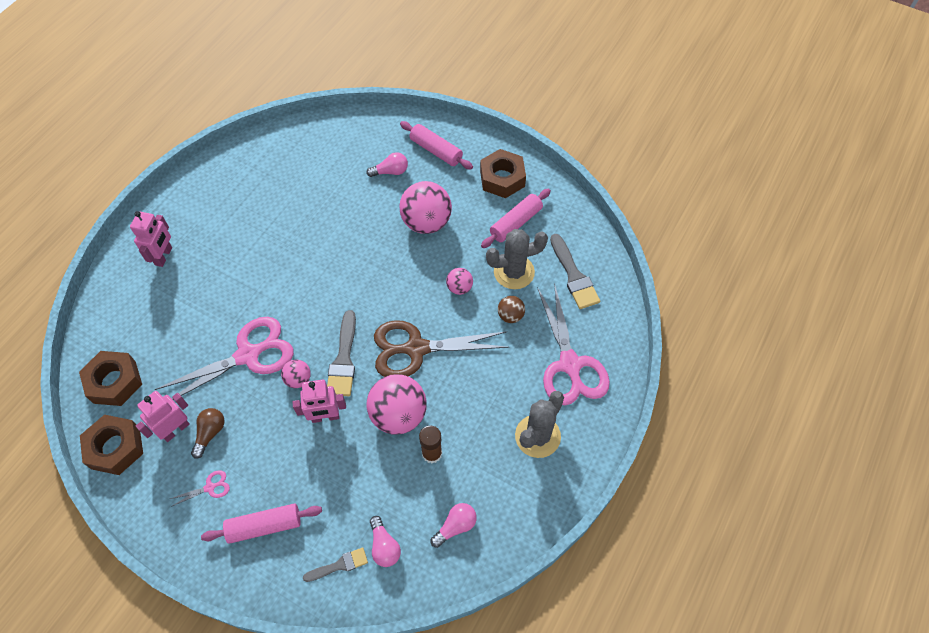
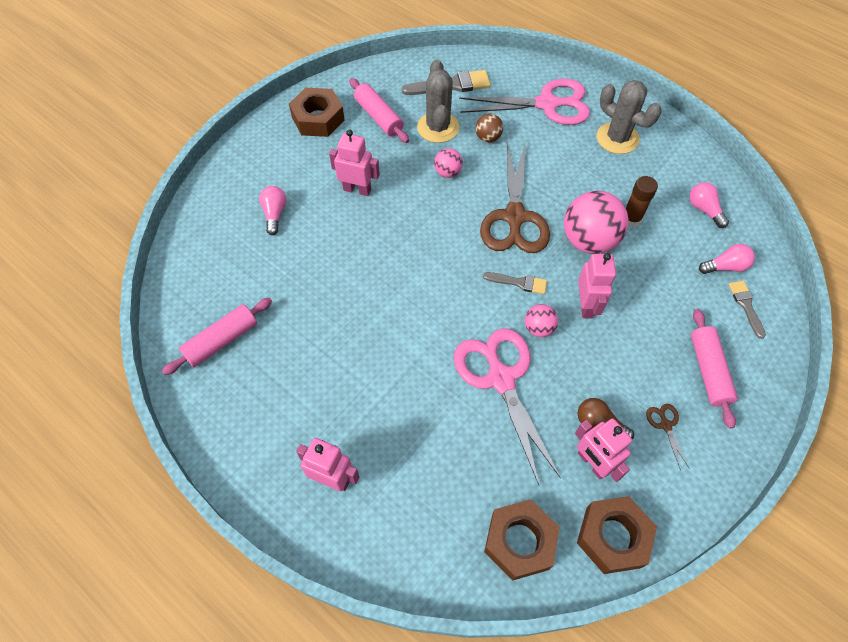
camera: 80 degrees left, 0 degrees up
(210, 487) = (665, 425): pink scissors -> brown scissors
(343, 359) = (519, 282): grey brush -> grey brush, size x0.60
(426, 222) = (357, 189): pink ball -> pink robot
(436, 151) = (259, 169): pink rolling pin -> pink rolling pin (221, 341)

